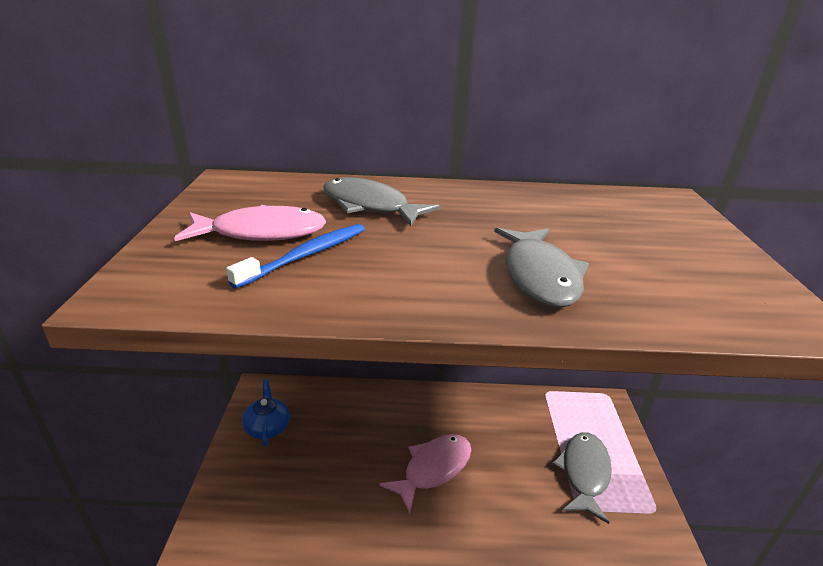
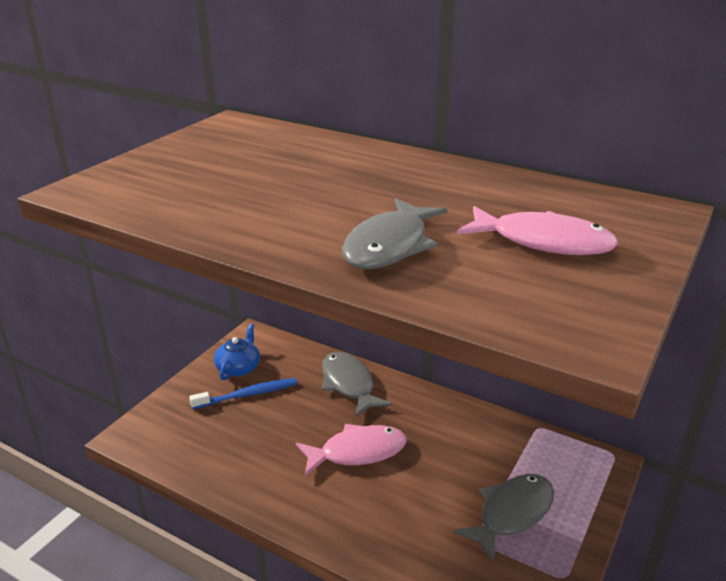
camera: 30 degrees right, 0 degrees up
(261, 233) = (208, 167): pink fish -> pink fish (543, 242)
(306, 255) = (221, 190): blue toothbrush -> blue toothbrush (248, 395)
(370, 206) = (321, 162): grey fish -> grey fish (349, 384)

